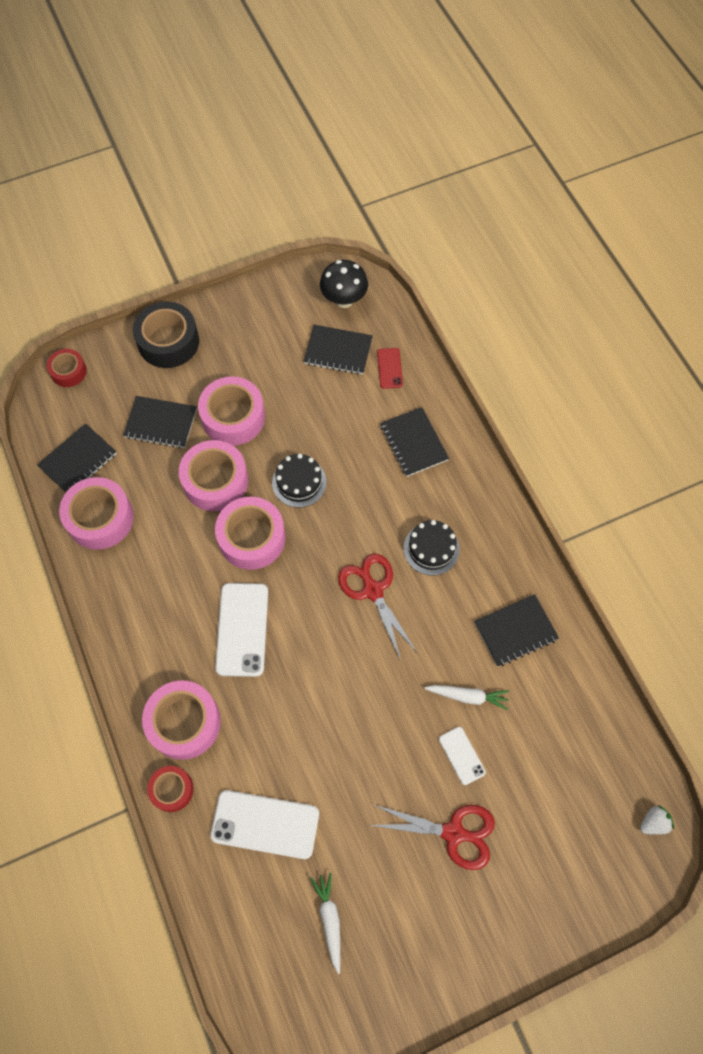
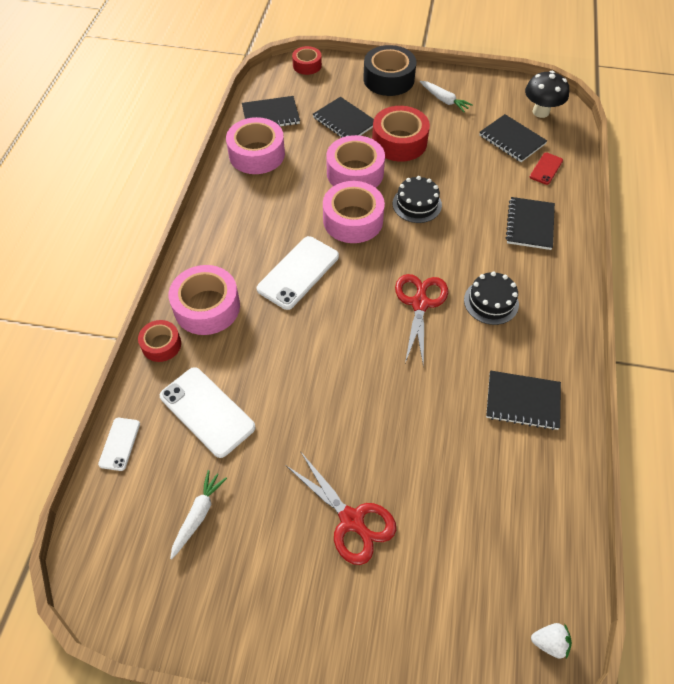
camera: 35 degrees right, 10 degrees down
(233, 417) = (399, 142): pink tape -> red tape
(462, 755) = (404, 465): white phone -> white phone (120, 444)
(468, 696) = (443, 424): white carrot -> white carrot (444, 100)

